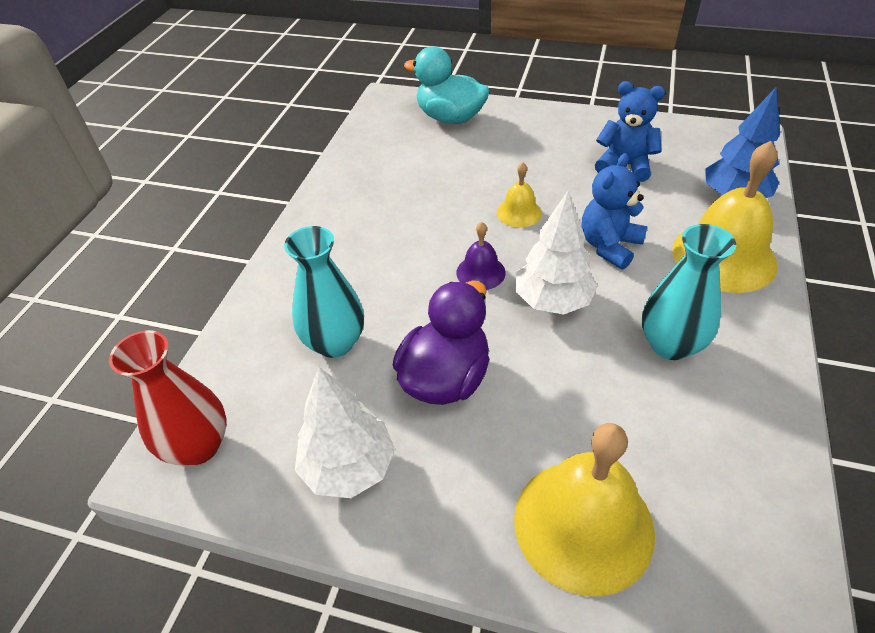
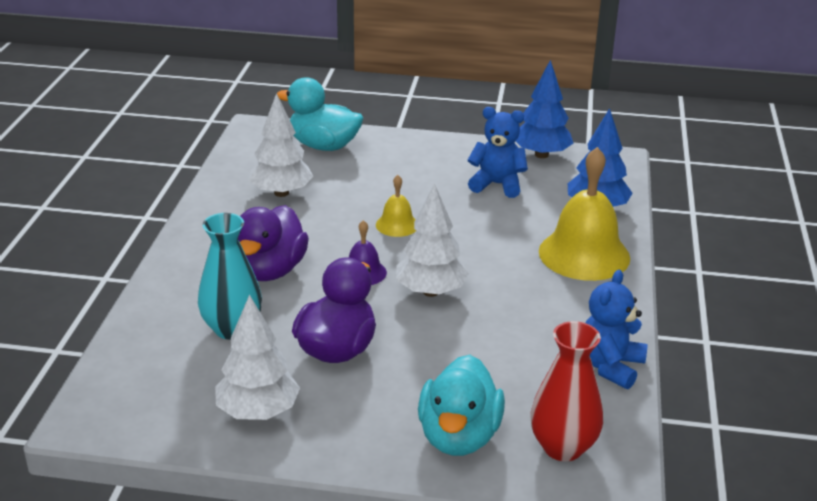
camera: 10 degrees left, 15 degrees down
(198, 446) = (119, 405): red vase -> red vase (563, 447)
(383, 267) = (270, 270): none -> purple duck
(404, 171) = (281, 193): none -> white tree
(583, 524) = (459, 436): yellow bell -> turquoise duck
(609, 246) = (482, 249): blue teddy bear -> blue teddy bear (610, 366)
(670, 130) = (541, 155): none -> blue tree
(670, 345) = (533, 319): turquoise vase -> none

